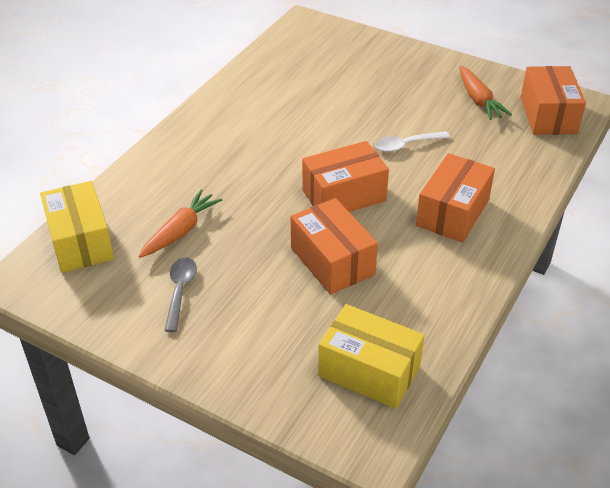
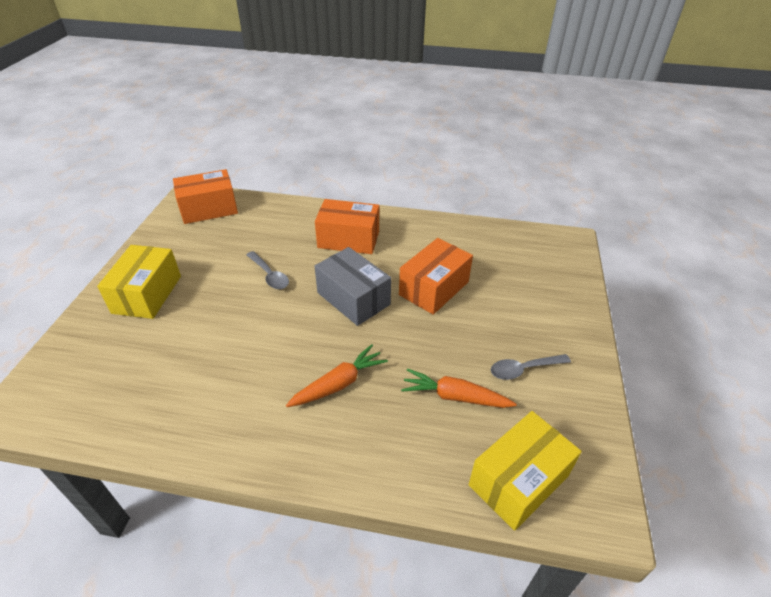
camera: 110 degrees left, 0 degrees up
(344, 195) = (353, 298): orange box -> grey box
(369, 371) = (519, 252): yellow box -> yellow box (147, 294)
(406, 145) = (270, 275): white spoon -> grey spoon
(478, 100) = (191, 245): orange carrot -> orange carrot (339, 384)

